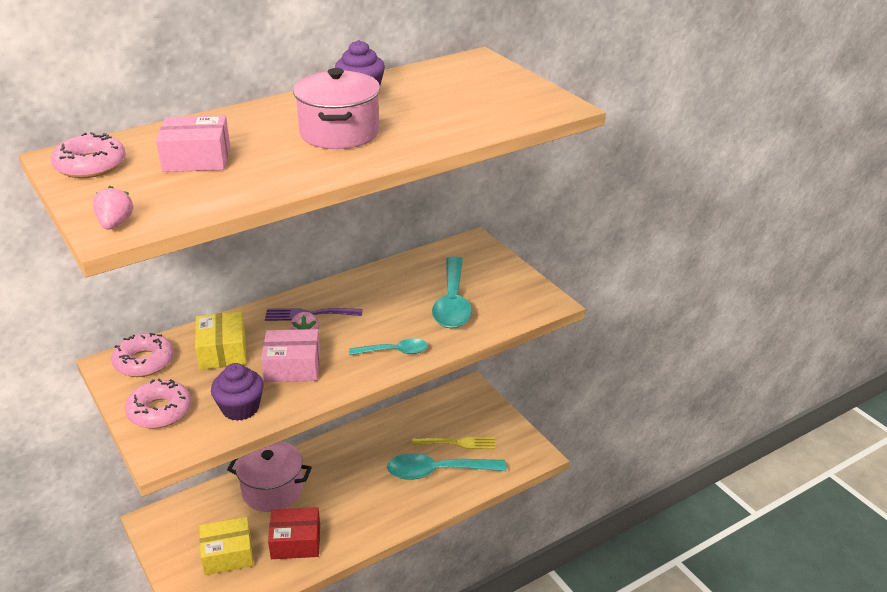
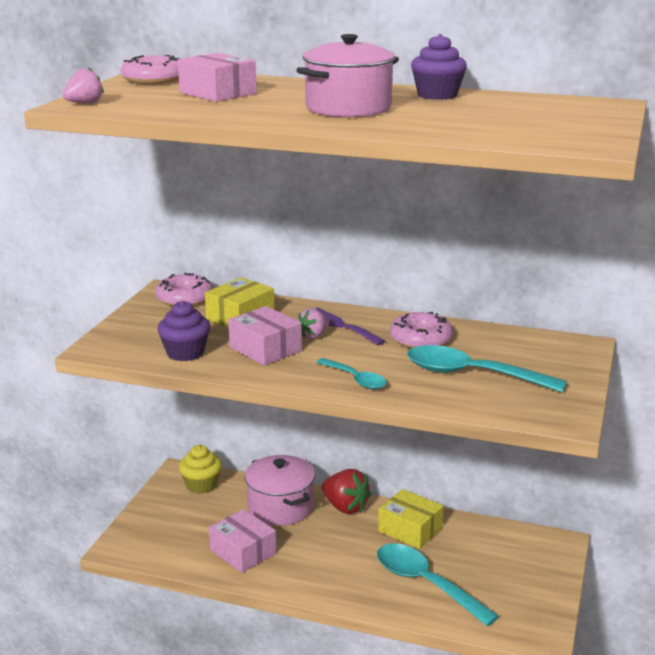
camera: 50 degrees right, 10 degrees down
(159, 411) = (140, 328): pink donut -> pink donut (421, 339)
(186, 517) = (201, 485): none -> yellow cupcake
(227, 554) = (190, 526): yellow box -> yellow box (410, 529)
(296, 541) = (243, 551): red box -> pink box
(316, 457) = (345, 507): none -> red strawberry
(452, 303) = (471, 374): turquoise spoon -> turquoise spoon turned 60 degrees clockwise
(458, 443) = (478, 576): yellow fork -> none

